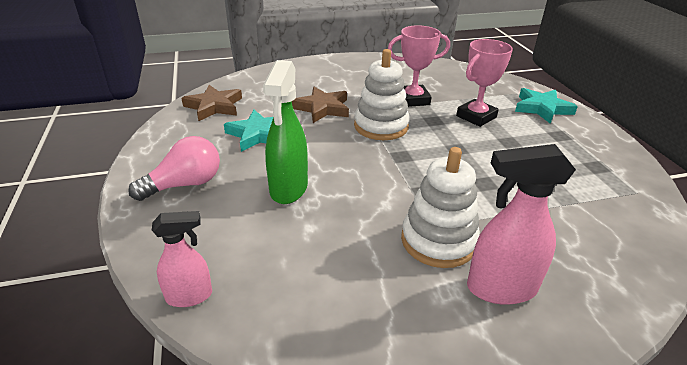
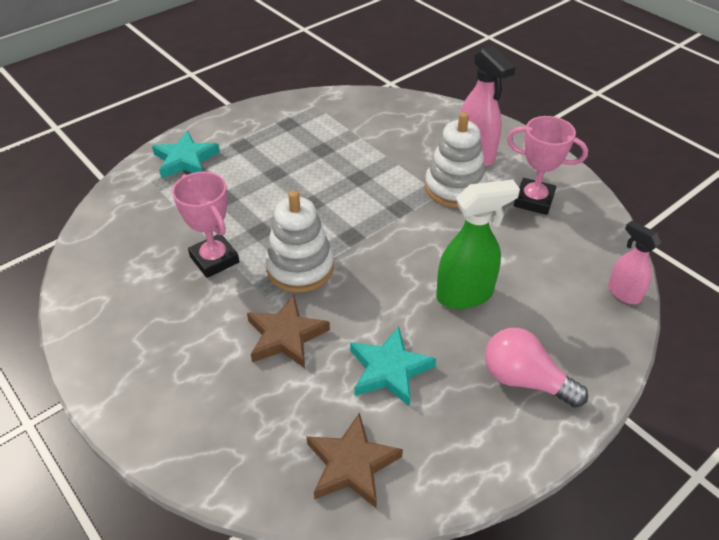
camera: 115 degrees left, 10 degrees up
(476, 117) = (232, 201): pink trophy -> pink trophy (533, 200)

